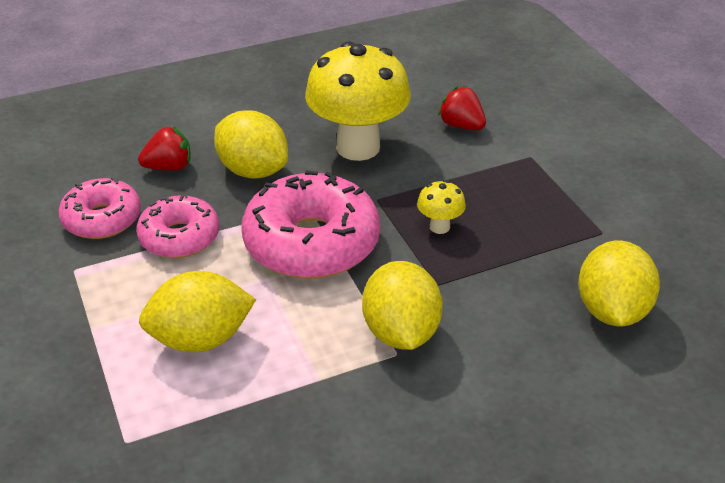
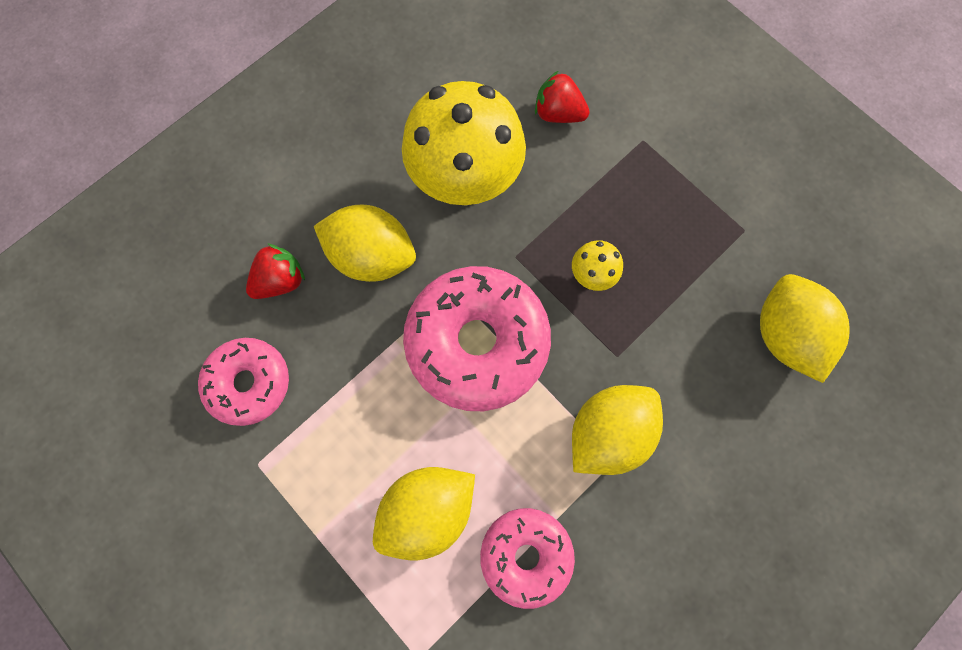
camera: 20 degrees left, 35 degrees up
(179, 237) = (342, 381): pink donut -> pink donut (526, 554)
(401, 332) = (608, 431): yellow lemon -> yellow lemon turned 75 degrees clockwise

